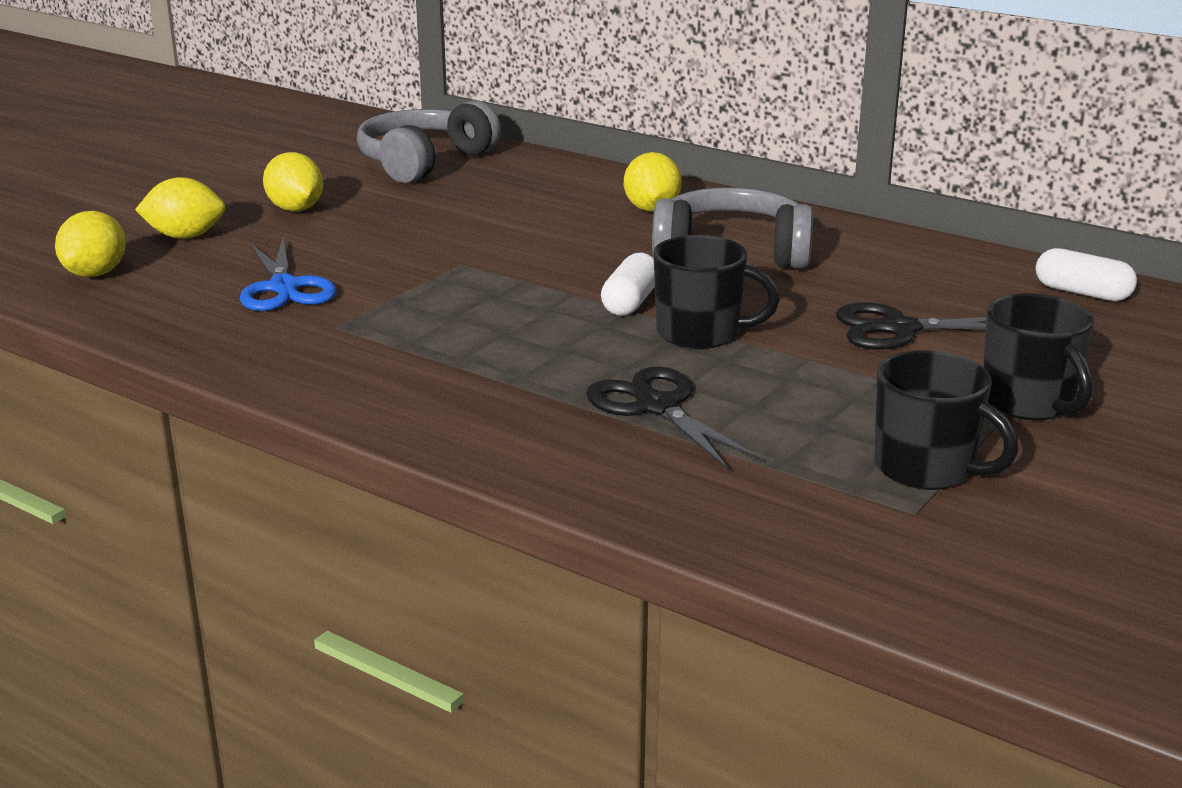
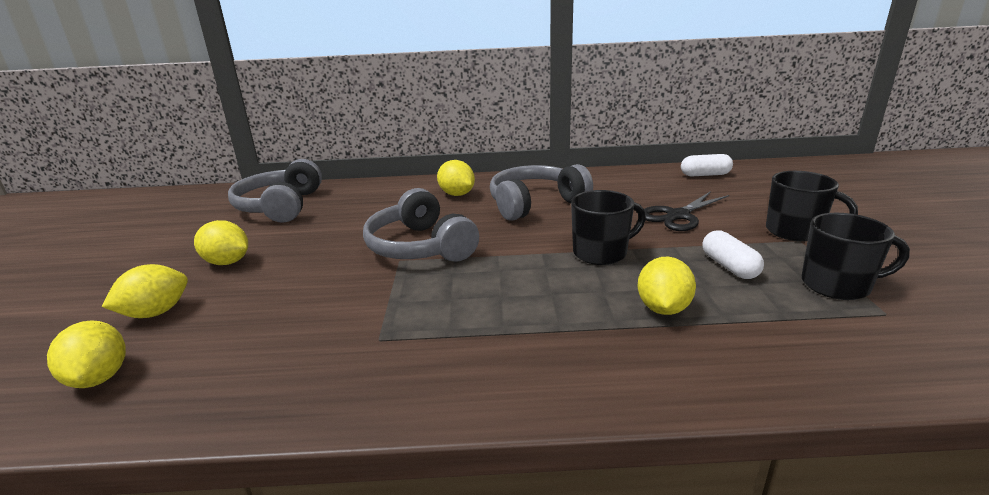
camera: 35 degrees left, 0 degrees up
(285, 288) = (296, 324): blue scissors -> none
(505, 257) = (420, 247): none -> grey headphones
(630, 302) = (535, 248): white capsule -> white capsule (729, 266)
(656, 407) = (663, 308): black scissors -> yellow lemon

